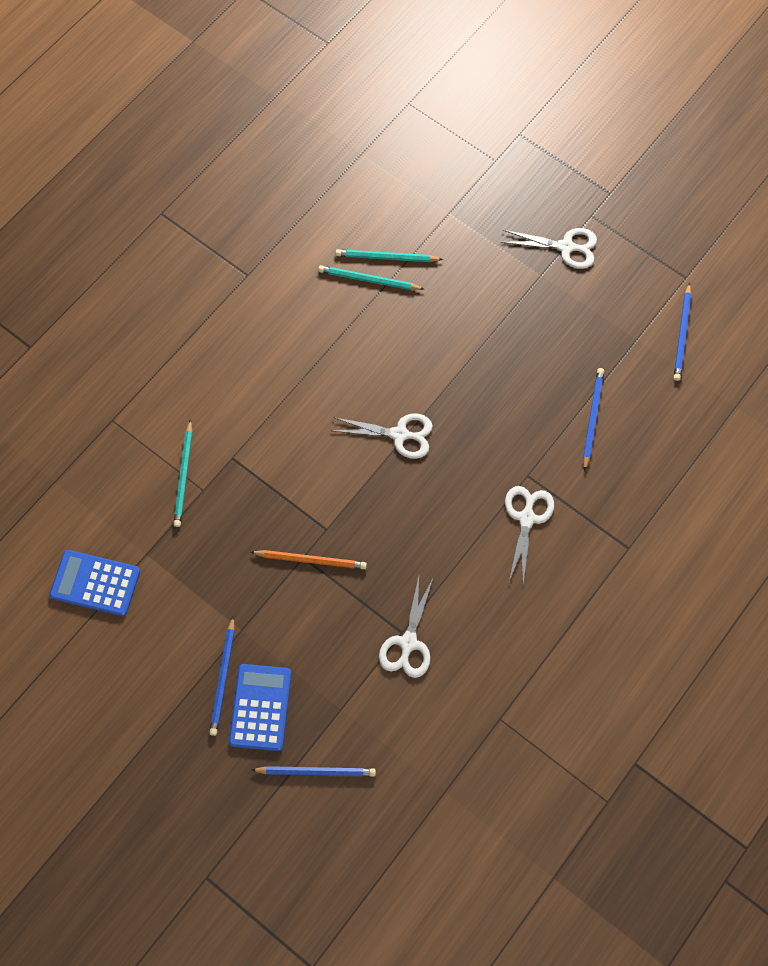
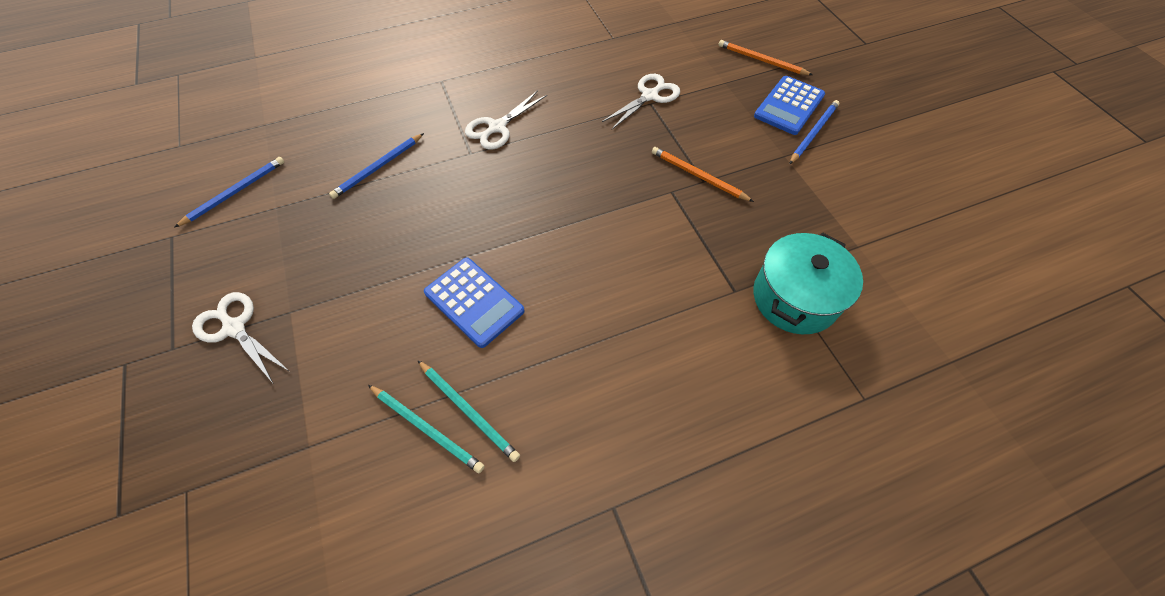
camera: 150 degrees left, 10 degrees down
(95, 583) = (918, 245): blue calculator -> blue calculator (474, 302)
(184, 475) = (794, 298): turquoise pencil -> turquoise pot
(316, 771) = (761, 60): blue pencil -> orange pencil
(400, 434) = (553, 233): white scissors -> none

